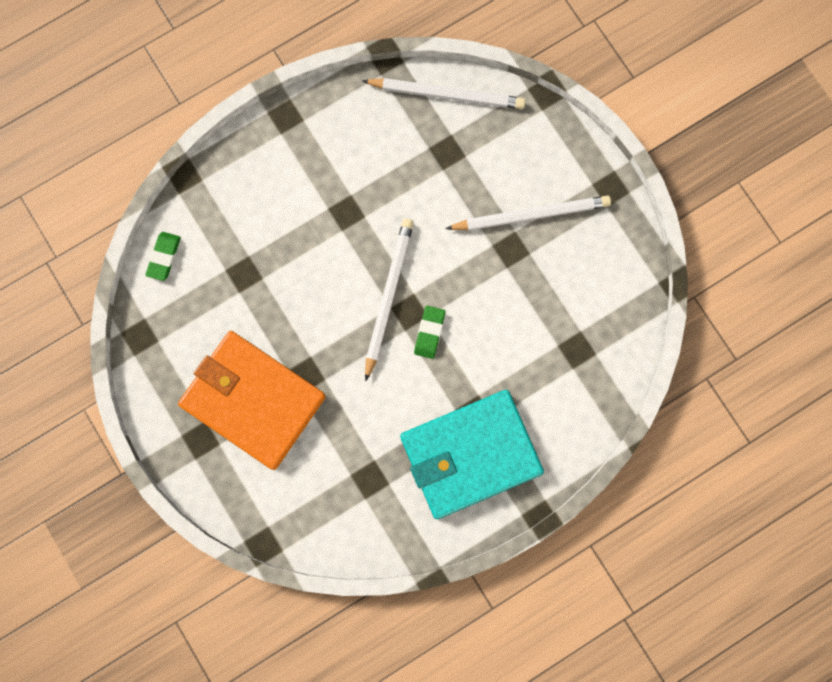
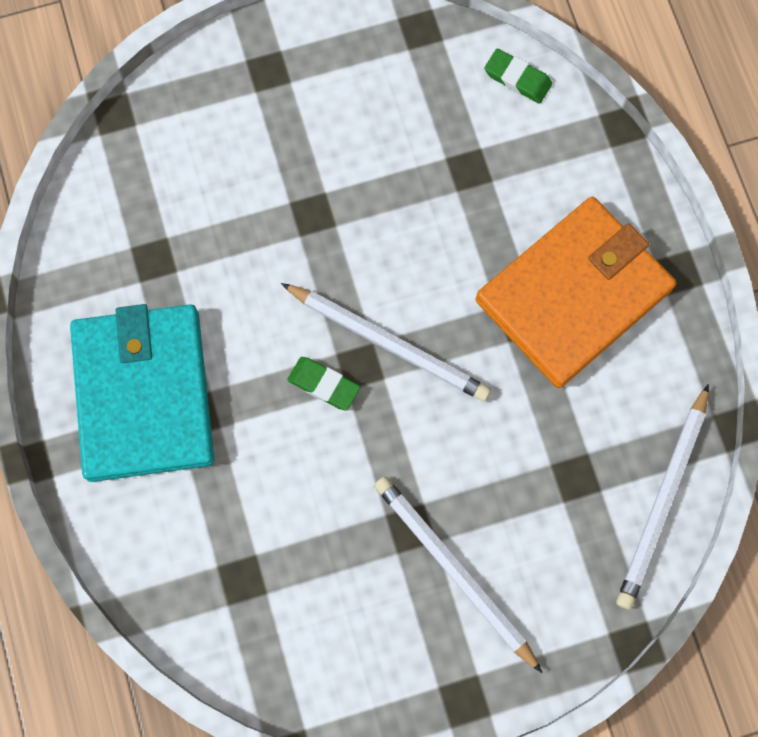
camera: 105 degrees right, 5 degrees down
(253, 400) = (299, 142): orange wallet -> orange wallet (574, 294)
(531, 215) = (454, 571): white pencil -> white pencil turned 135 degrees clockwise

